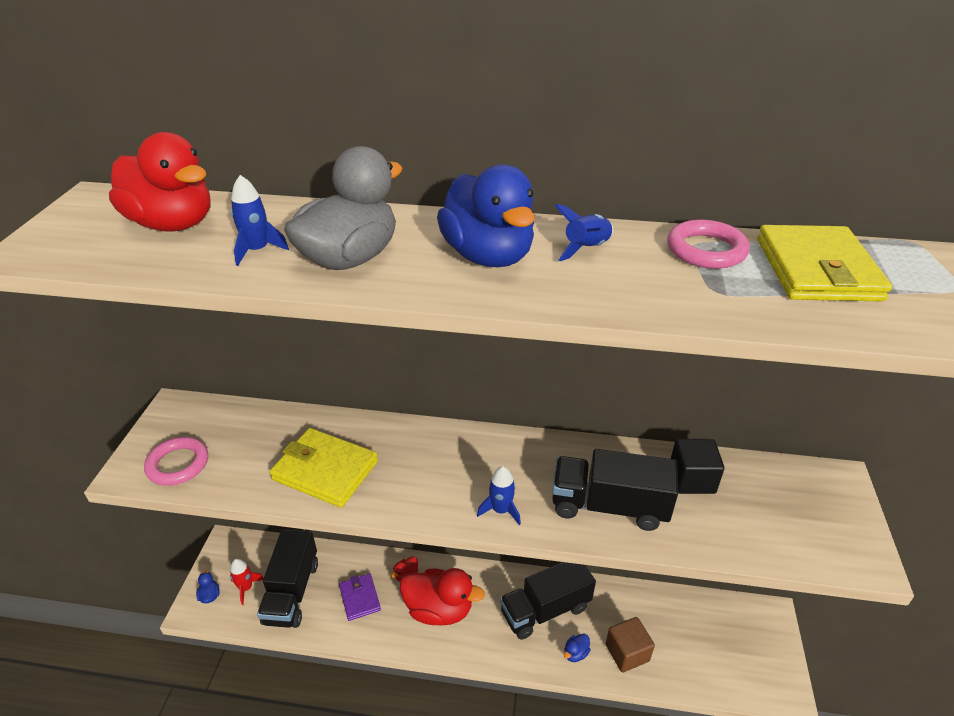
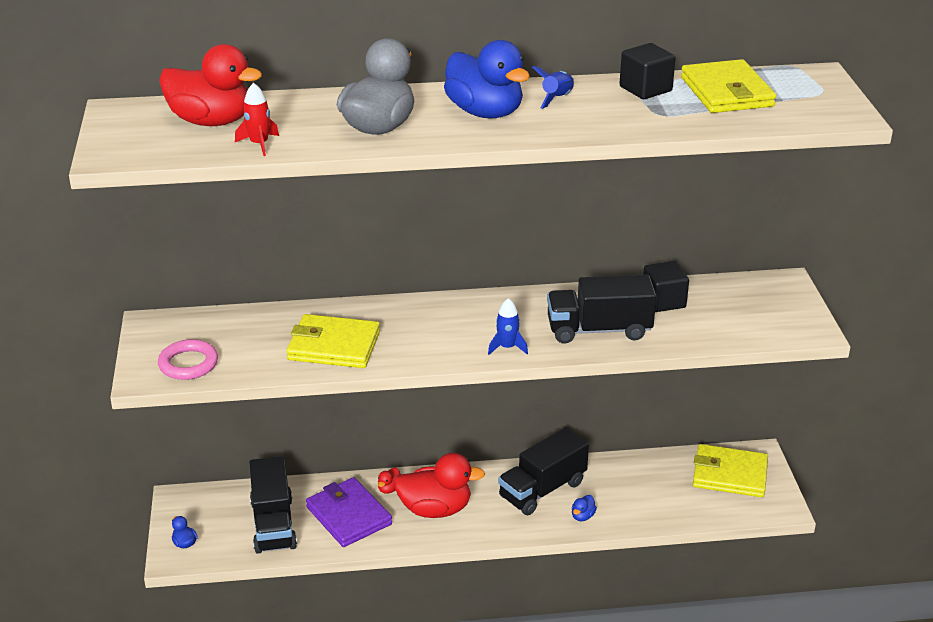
camera: 15 degrees left, 5 degrees down
(246, 588) = (221, 530): red rocket -> red rocket (259, 144)
(257, 250) = (301, 131): blue rocket -> none
(360, 598) = (349, 515): purple wallet -> purple wallet, size x1.64
(627, 652) = (631, 506): brown cube -> none
(706, 250) = (645, 89): pink ring -> black cube
(736, 634) = (729, 474): none -> yellow wallet

